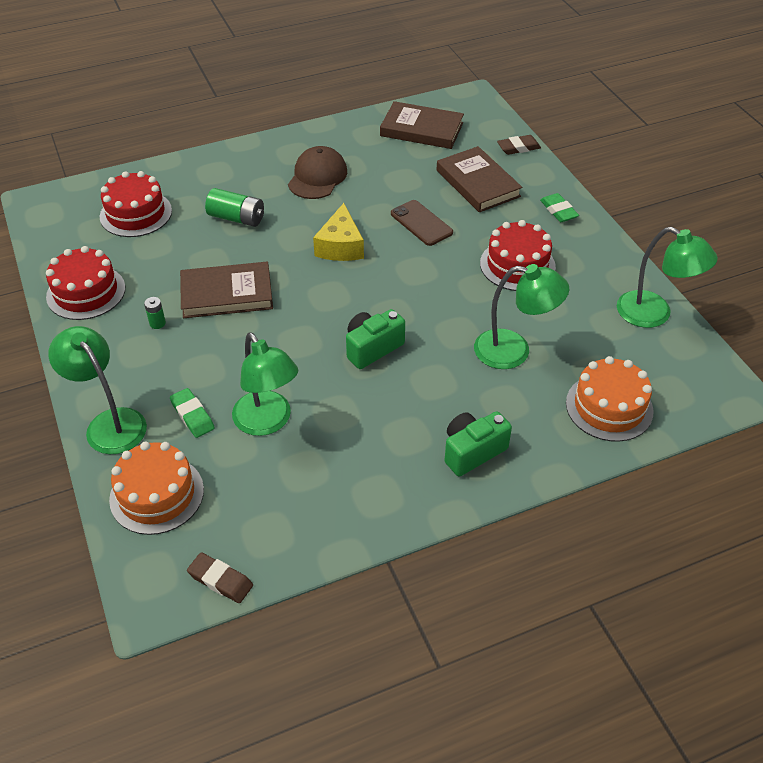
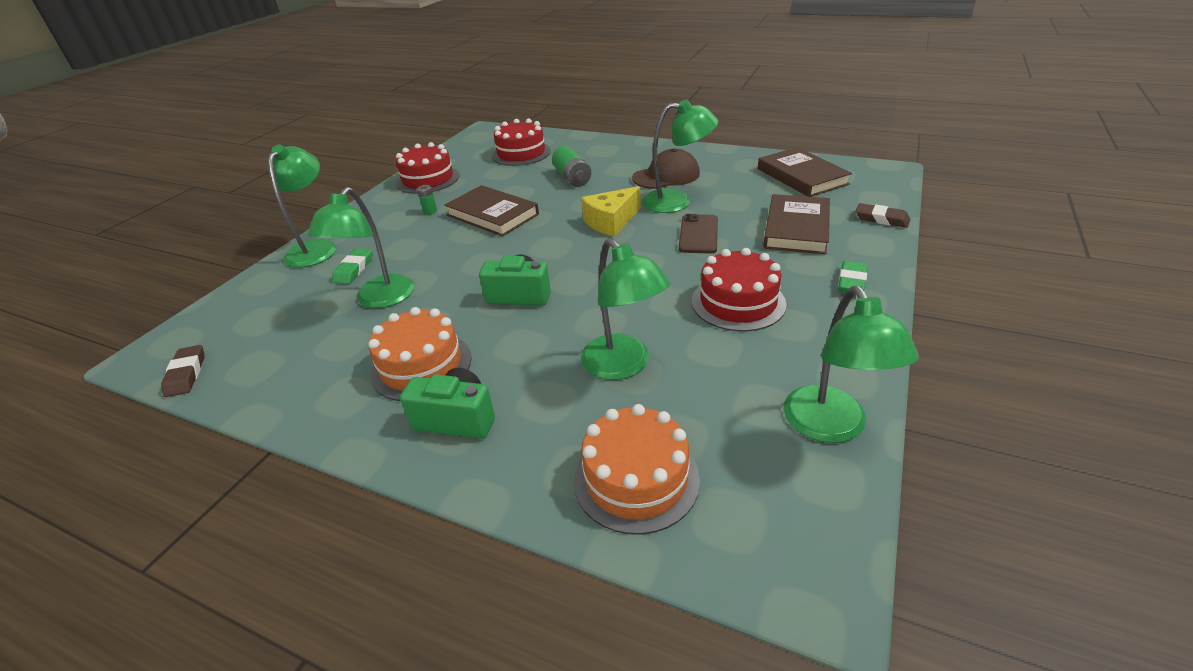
camera: 50 degrees right, 10 degrees down
(157, 494) = (260, 300): orange cake -> orange cake (421, 365)
(363, 200) = (677, 201): none -> green lamp

